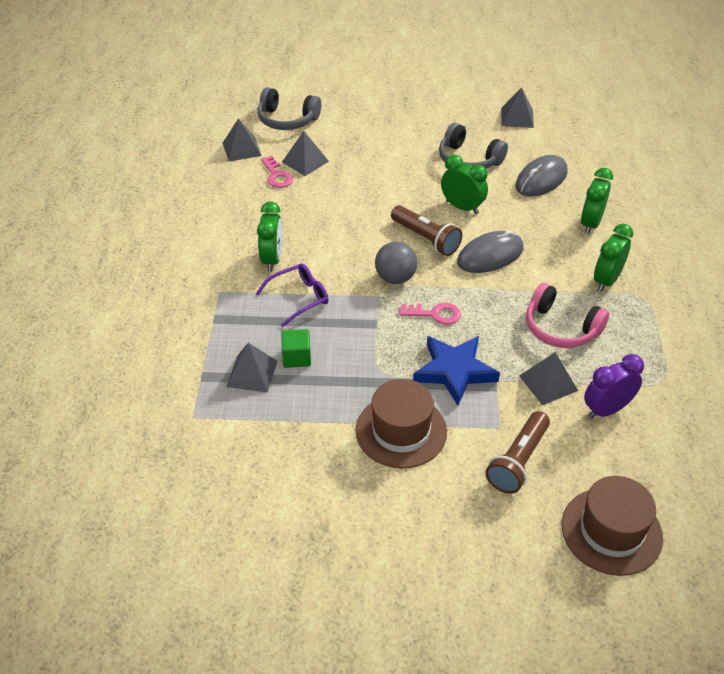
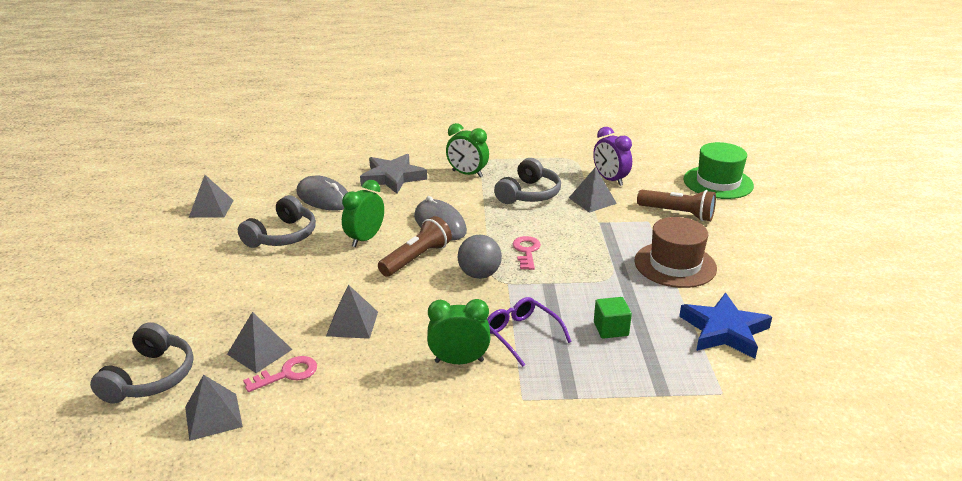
camera: 95 degrees left, 15 degrees down
(252, 373) = (644, 357): grey pyramid -> grey pyramid (352, 323)
(454, 371) = (595, 240): blue star -> blue star (724, 331)
(560, 328) = (529, 194): pink headphones -> grey headphones
(591, 224) = (392, 177): green clock -> grey star
(611, 531) = (718, 182): brown hat -> green hat

